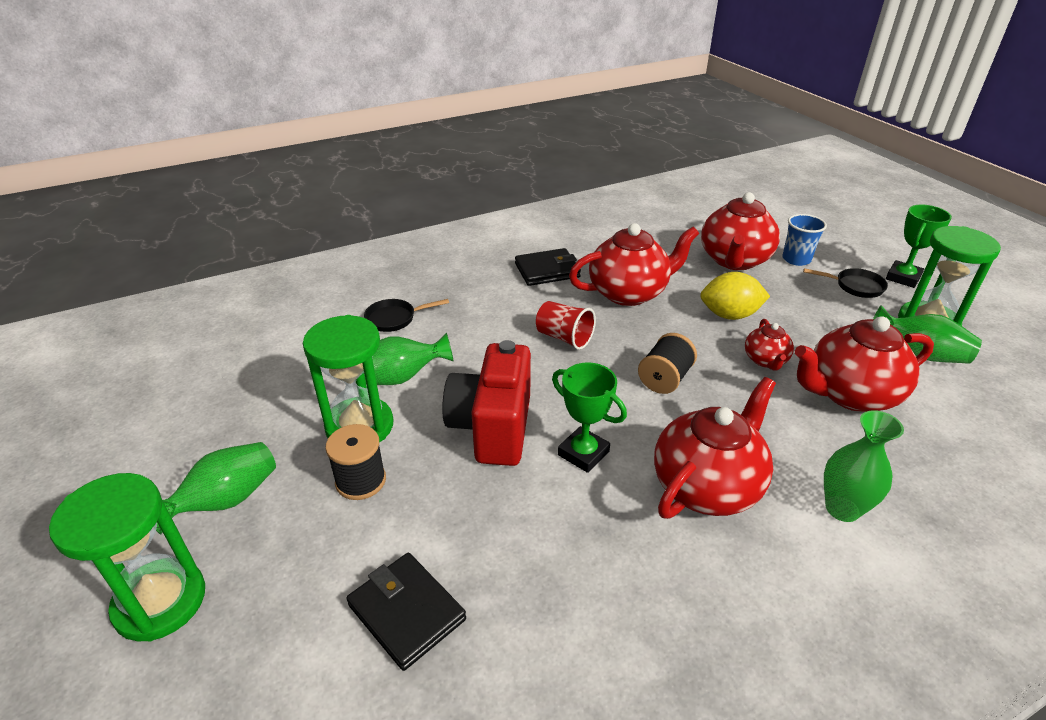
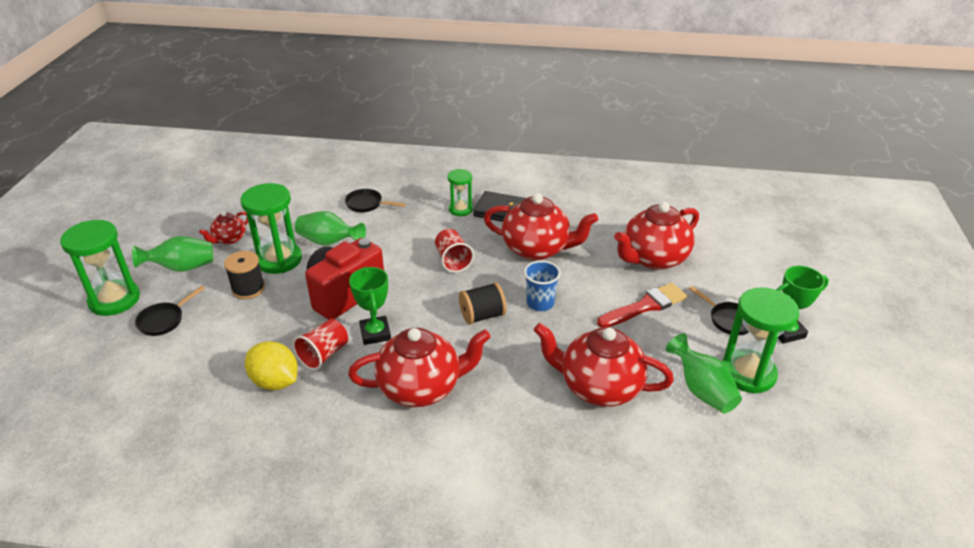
camera: 35 degrees right, 0 degrees up
(282, 586) = (164, 320): none -> black pan
(406, 612) = (200, 361): black wallet -> none
(506, 285) = (460, 209): none -> green hourglass
(557, 510) = (324, 355): none -> red cup
(729, 315) = (589, 296): yellow lemon -> yellow lemon (275, 382)
(765, 360) = (570, 337): red teapot -> red teapot (229, 239)
(783, 303) = (645, 306): none -> red brush
(796, 259) = (709, 278): blue cup -> blue cup (540, 303)
(842, 508) = (485, 445): green vase -> none

